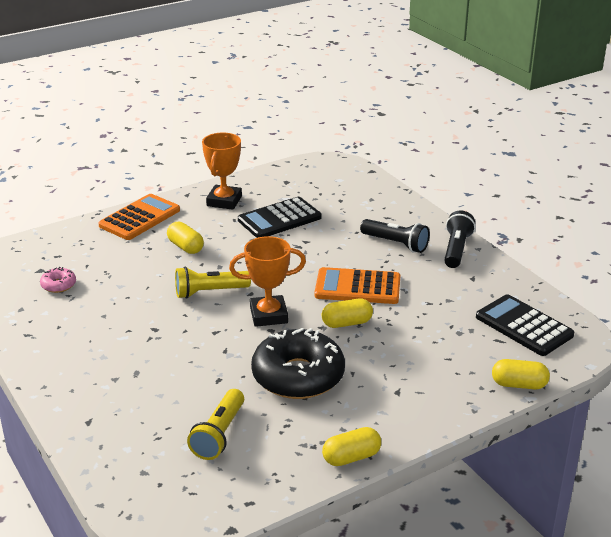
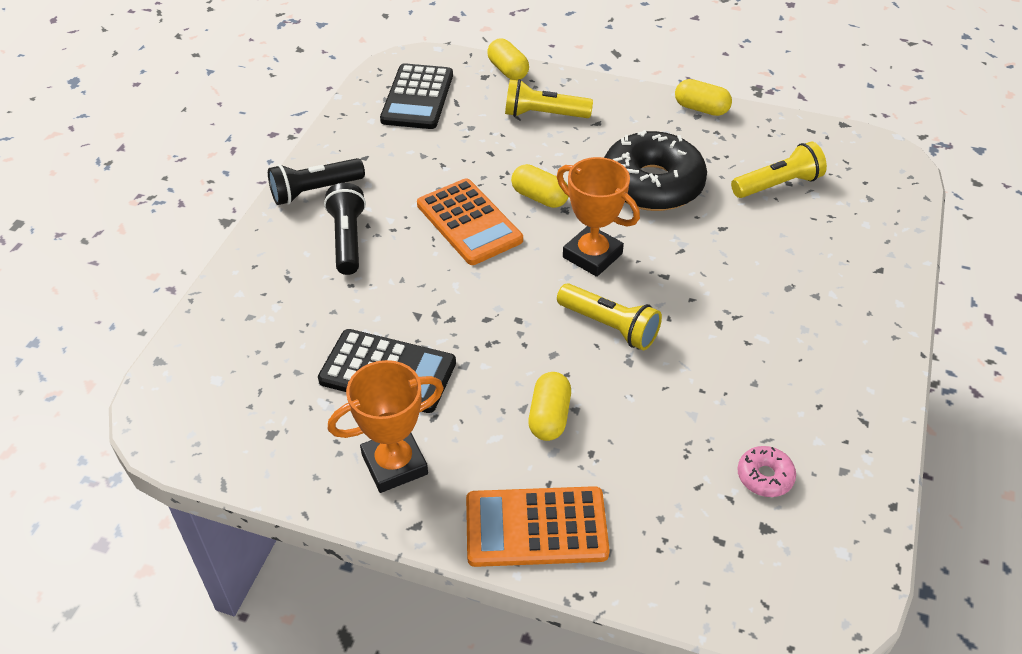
camera: 130 degrees left, 15 degrees up
(437, 371) = (543, 115): none -> yellow flashlight

